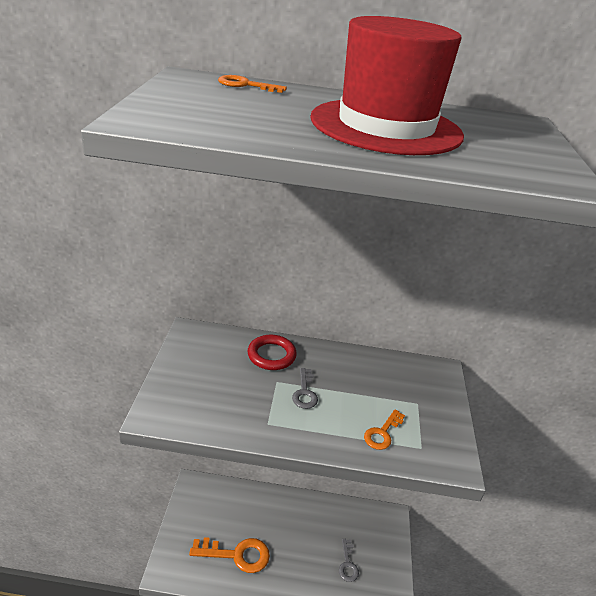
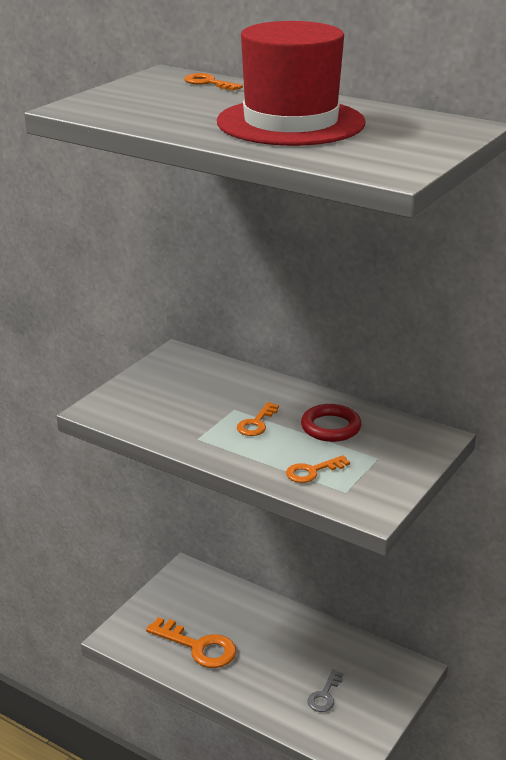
camera: 30 degrees right, 5 degrees down
(271, 355) = (246, 387): red ring -> red ring (330, 427)
(305, 392) = (256, 423): grey key -> orange key

